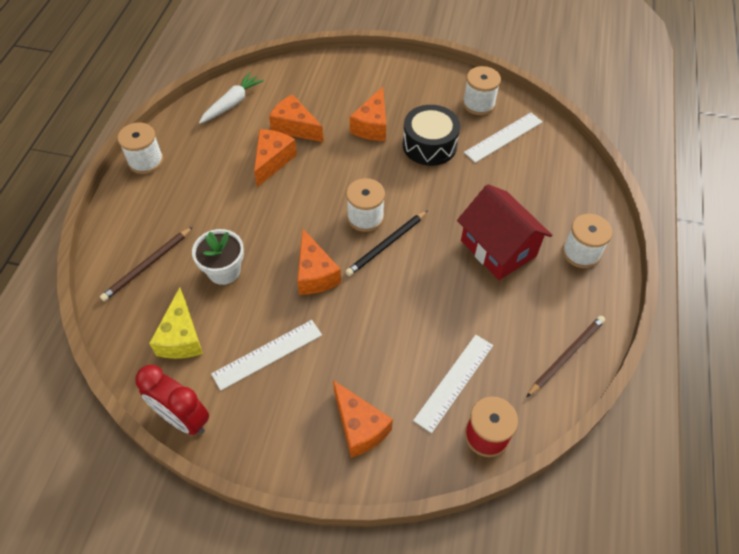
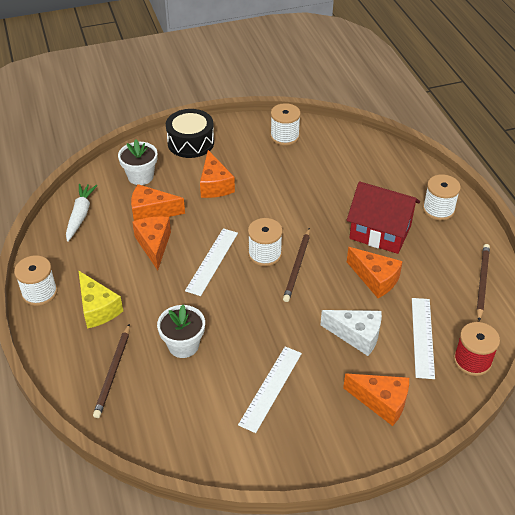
camera: 30 degrees left, 10 degrees down
(181, 337) = (190, 411): yellow cheese -> yellow cheese (98, 308)
(183, 418) = (242, 469): red clock -> none
(311, 88) = (140, 176): none -> white flower pot
(315, 274) = (259, 313): orange cheese -> orange cheese (375, 279)
(386, 245) = (297, 266): black pencil -> brown pencil
(389, 345) = (357, 335): none -> white cheese
(429, 145) = (271, 181): black drum -> black drum (190, 142)
(503, 137) = (322, 153): white ruler -> white ruler (212, 261)

